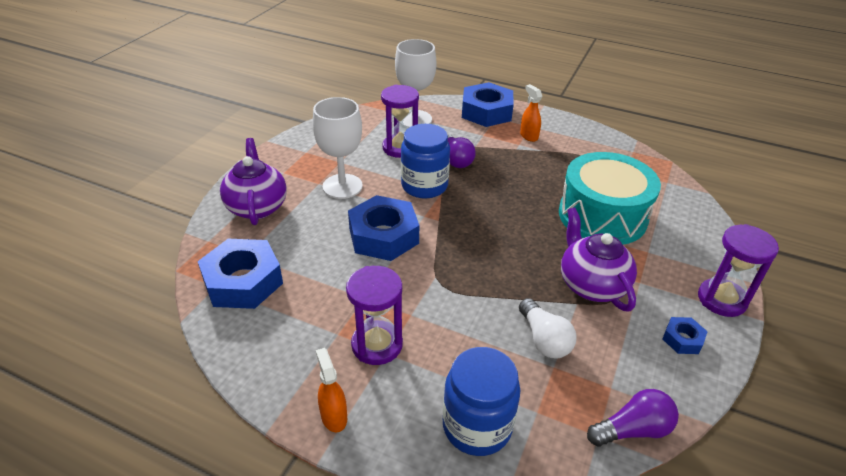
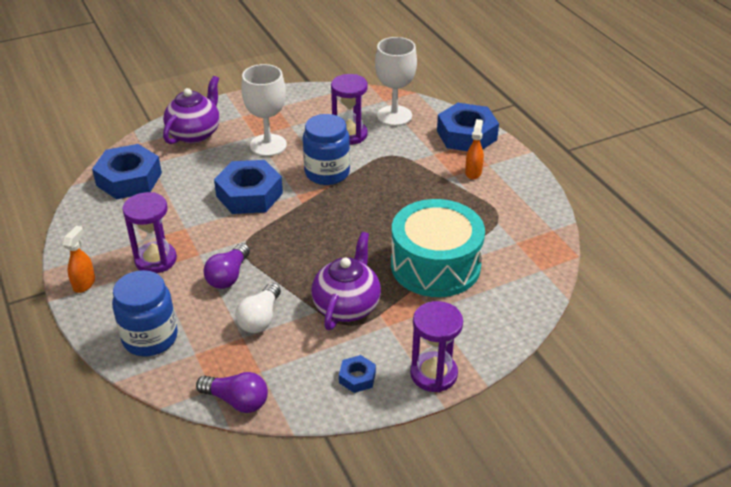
camera: 40 degrees right, 0 degrees up
(455, 159) = (380, 164): purple light bulb -> purple light bulb (228, 276)

